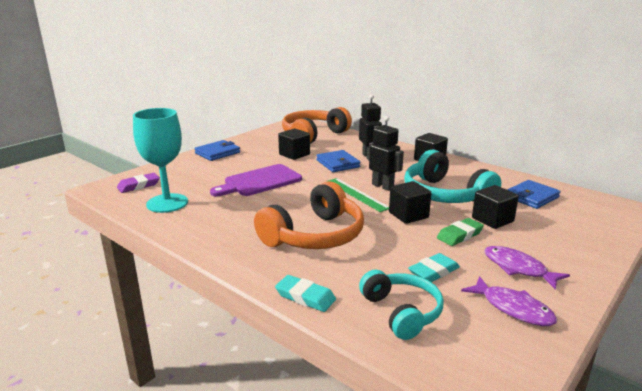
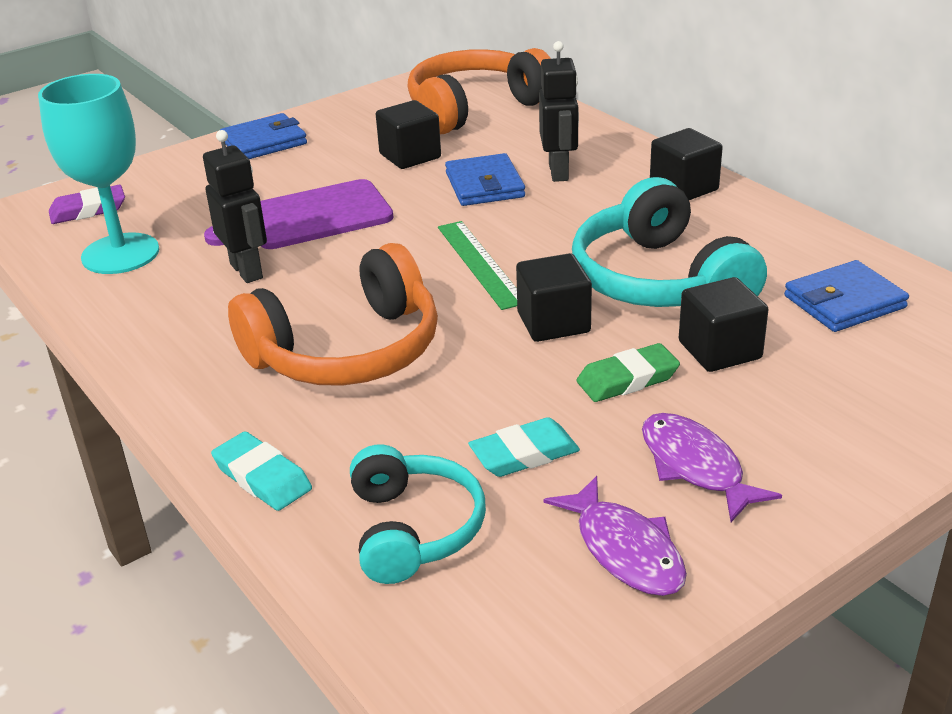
camera: 15 degrees right, 10 degrees up
(383, 186) = (544, 248): black robot -> black robot (247, 271)

